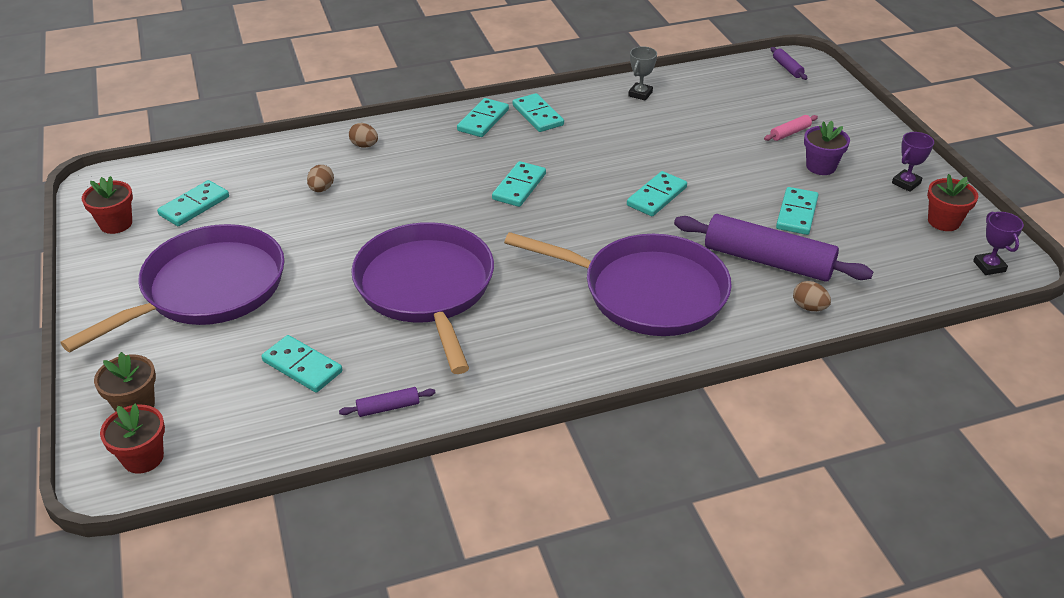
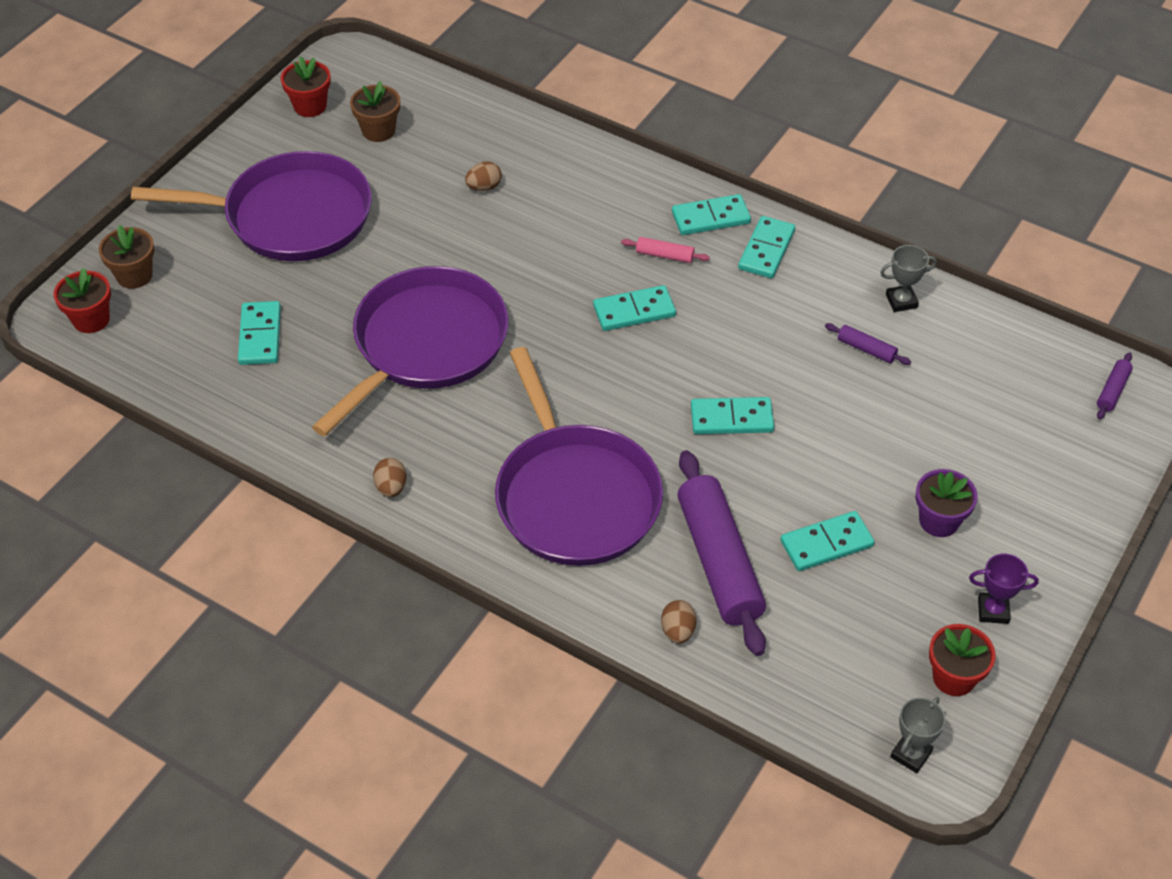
camera: 50 degrees right, 10 degrees up
(194, 206) = (378, 131): turquoise domino -> brown flower pot
(364, 145) = (576, 168): brown egg -> brown egg (391, 487)
(388, 407) = (264, 418): purple rolling pin -> purple rolling pin (866, 349)
(790, 133) = (975, 462): pink rolling pin -> pink rolling pin (664, 255)
(989, 266) = (911, 754): purple trophy -> grey trophy

